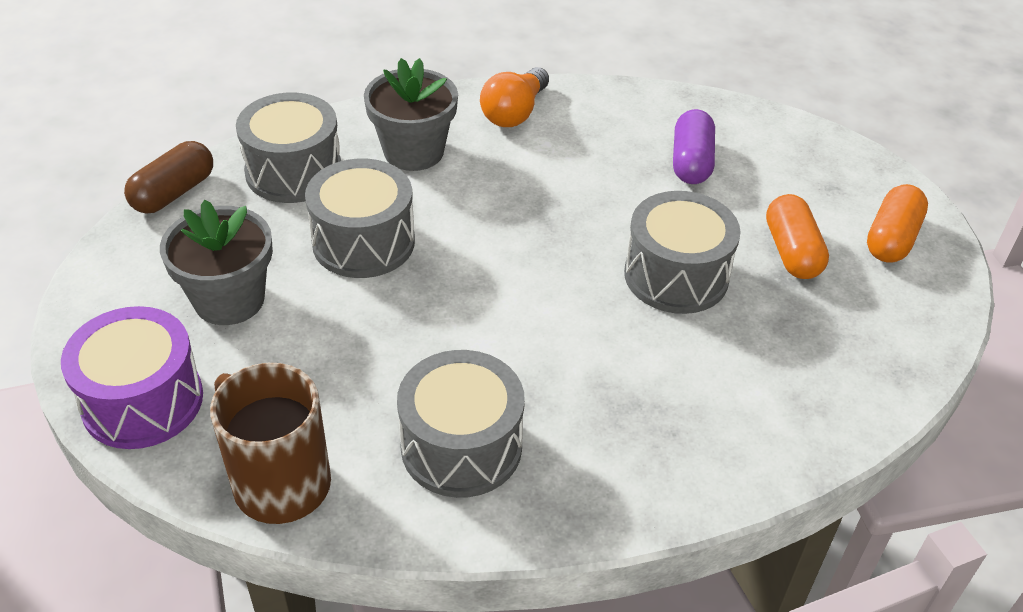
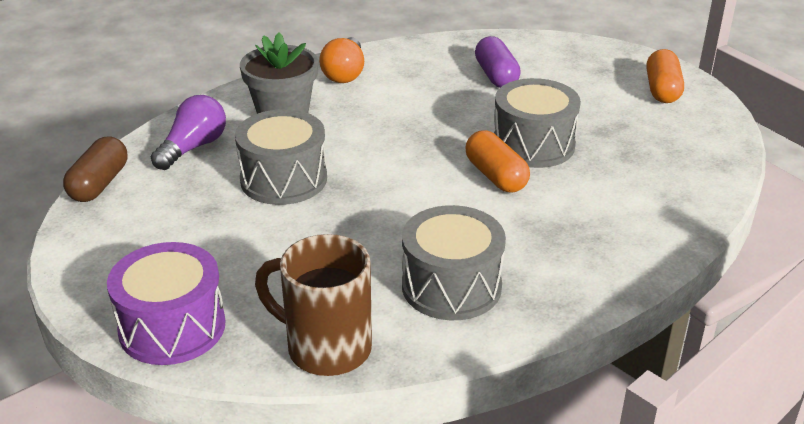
camera: 20 degrees left, 10 degrees down
(229, 300) = (199, 242): grey flower pot -> none
(294, 171) = (193, 147): grey drum -> purple light bulb
(792, 252) = (602, 112): orange capsule -> orange capsule (495, 176)

